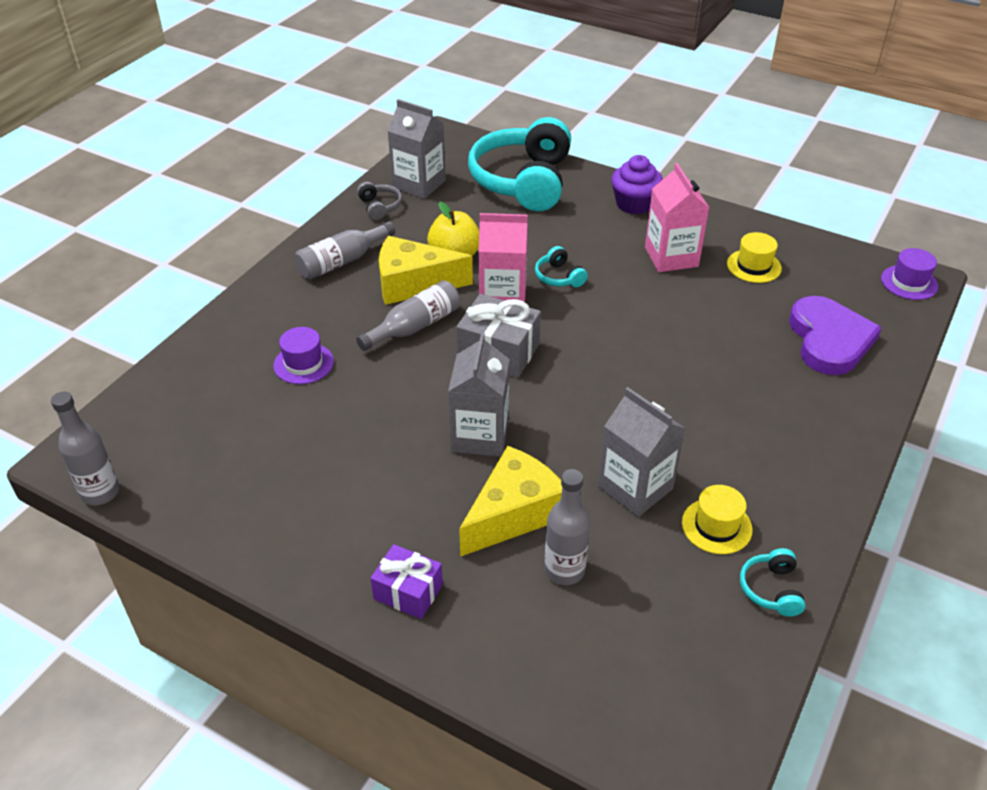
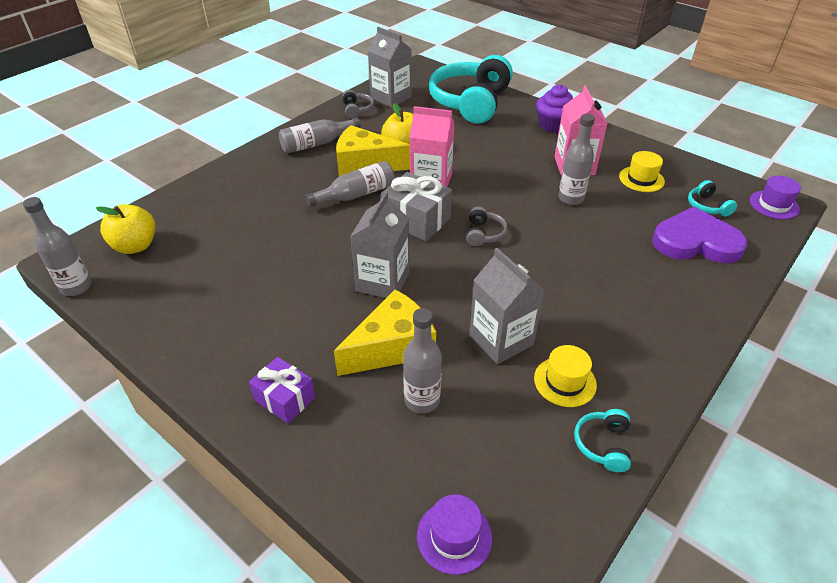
camera: 10 degrees right, 0 degrees up
(155, 429) = (135, 246): none -> yellow apple
(303, 363) = (263, 212): purple hat -> purple hat (454, 536)
(559, 277) = (480, 171): turquoise headphones -> turquoise headphones (707, 206)
(584, 360) = (484, 234): none -> grey headphones
(676, 301) = (570, 198): none -> grey bottle
(829, 340) = (695, 241): purple heart -> purple heart turned 90 degrees counterclockwise

